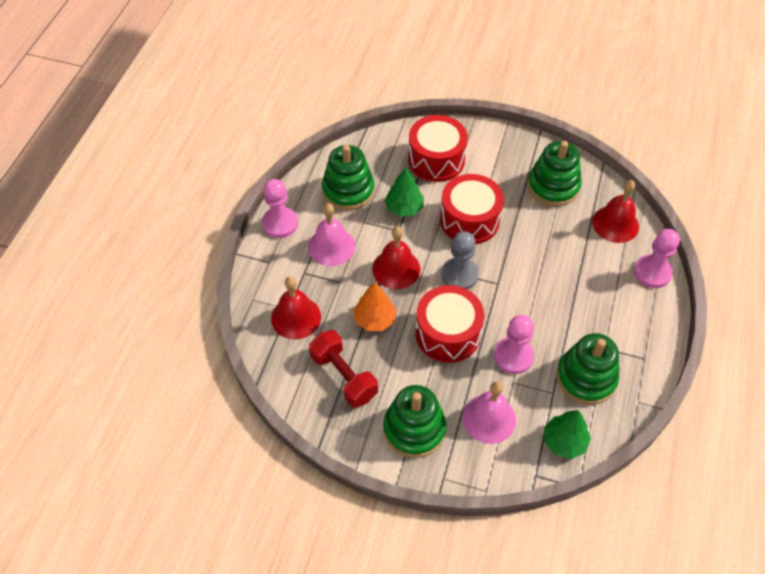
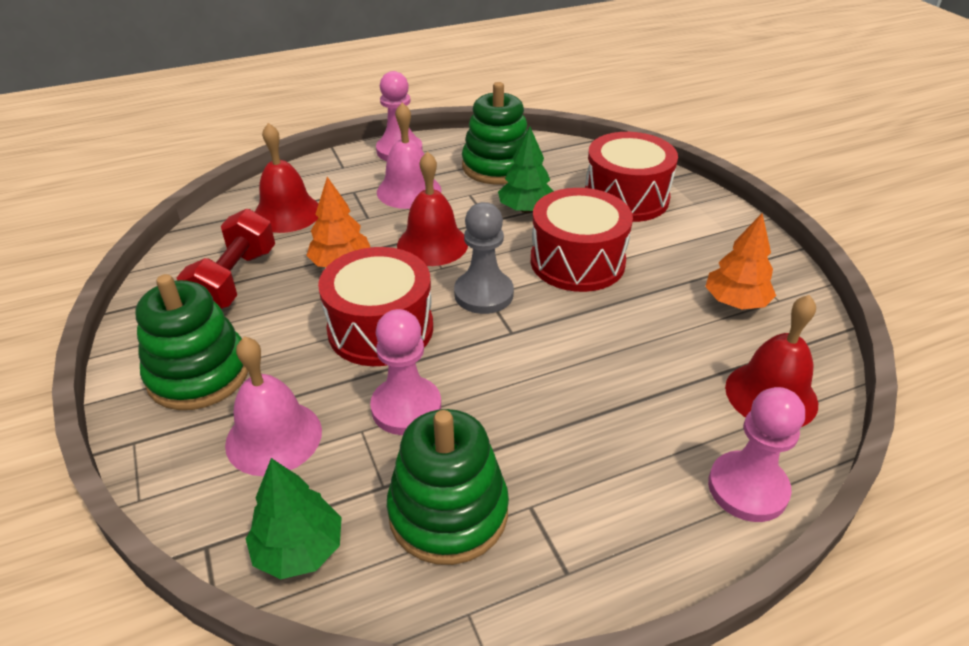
camera: 50 degrees right, 15 degrees down
(553, 186) = (735, 302): green stacking toy -> orange tree

